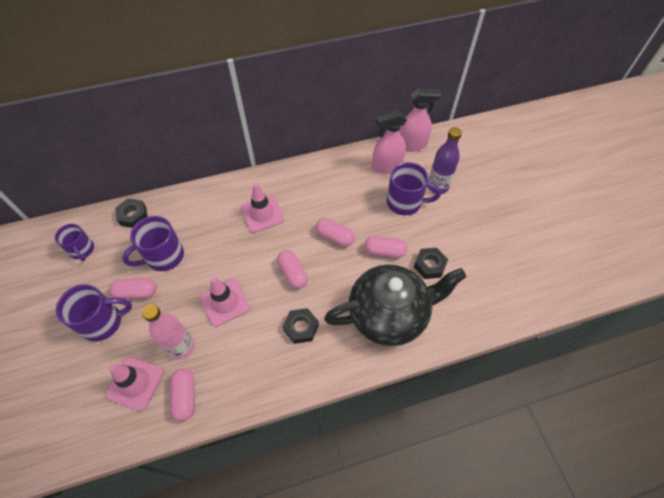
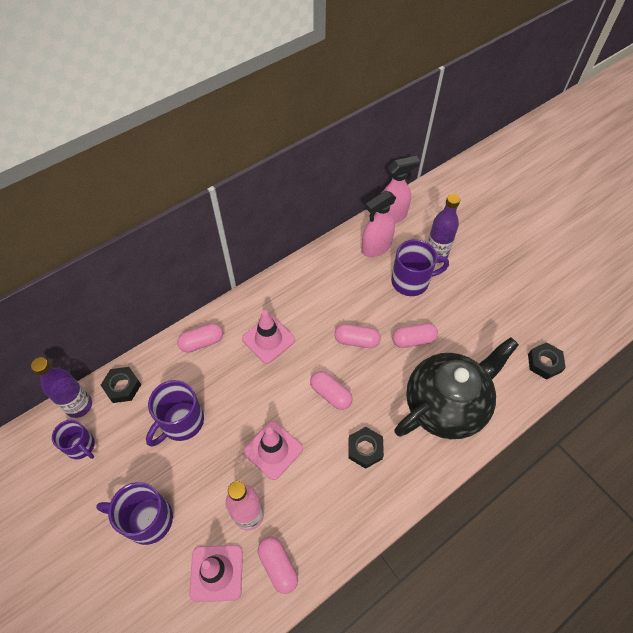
camera: 20 degrees left, 0 degrees up
(95, 219) = (79, 405): none -> purple bottle
(103, 322) = (147, 519): purple mug -> purple mug turned 135 degrees counterclockwise
(136, 293) = (169, 473): pink capsule -> pink capsule (202, 342)
(429, 265) = (463, 340): black nut -> black nut (544, 363)

